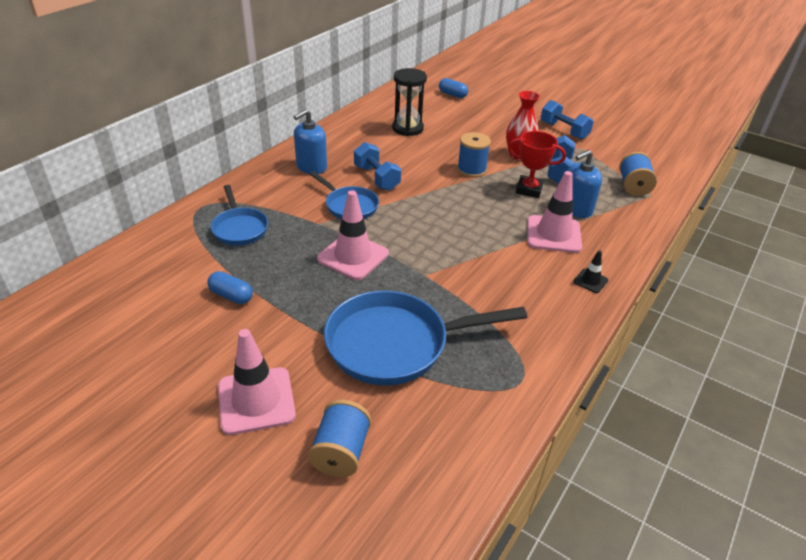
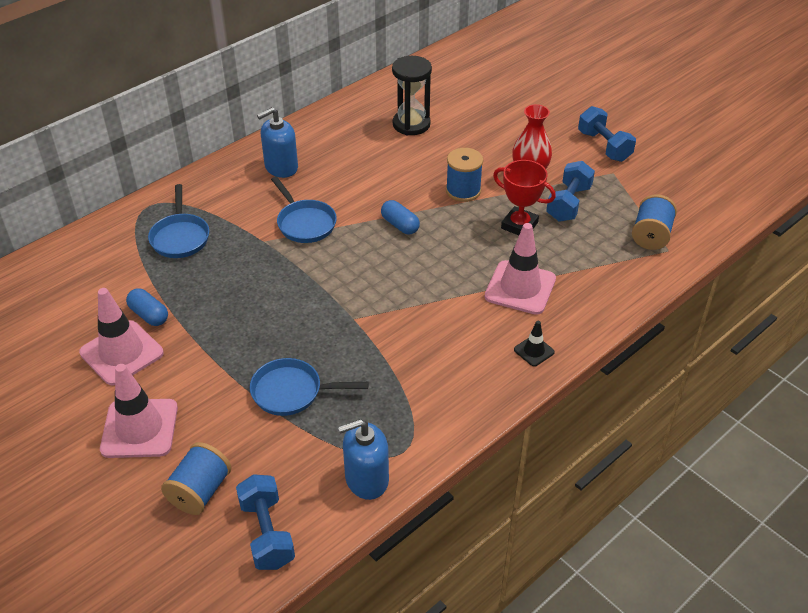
camera: 15 degrees right, 5 degrees up
(353, 256) = (286, 286): pink traffic cone -> pink traffic cone (121, 353)
(376, 178) = (348, 190): blue dumbbell -> blue dumbbell (267, 533)
(395, 344) = (291, 392): blue pan -> blue pan, size x0.56
(452, 95) = (487, 79): blue capsule -> blue capsule (400, 225)
(575, 209) = (563, 258): blue soap dispenser -> blue soap dispenser (366, 479)

